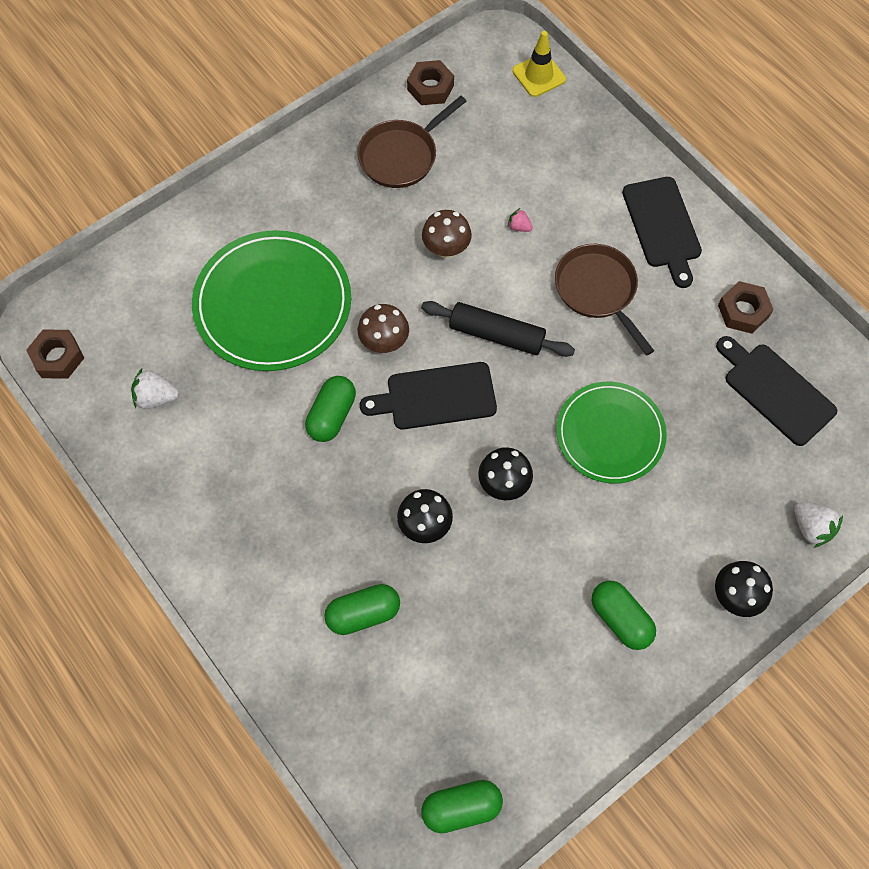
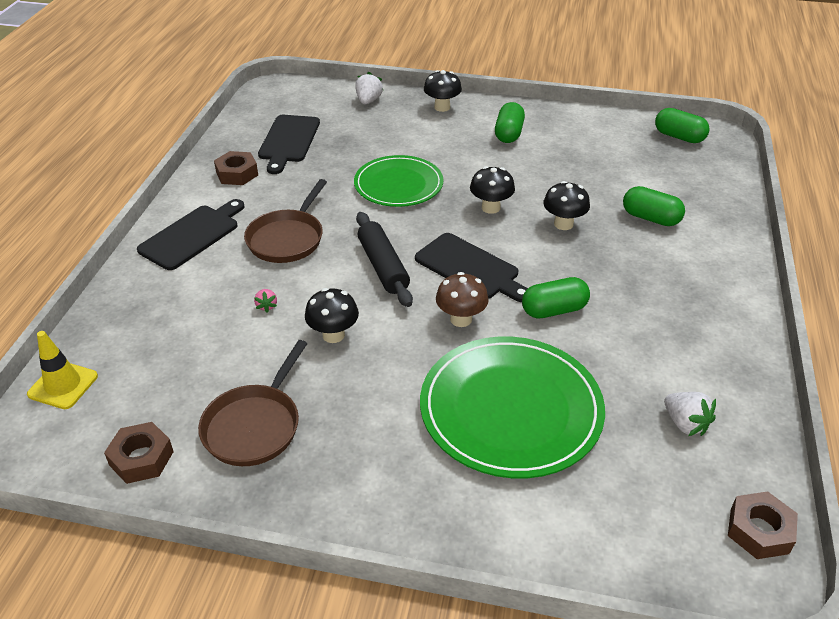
camera: 130 degrees left, 25 degrees down
(402, 155) = (255, 425): brown pan -> brown pan turned 105 degrees clockwise
(446, 249) = (333, 335): brown mushroom -> black mushroom

